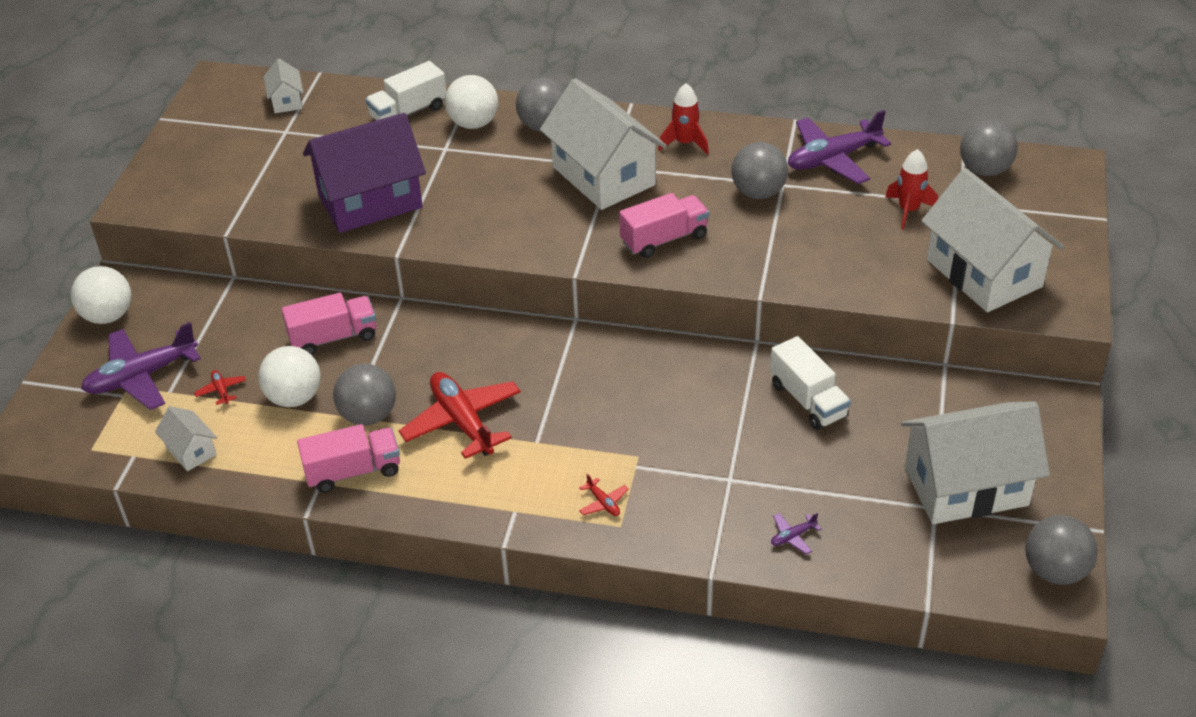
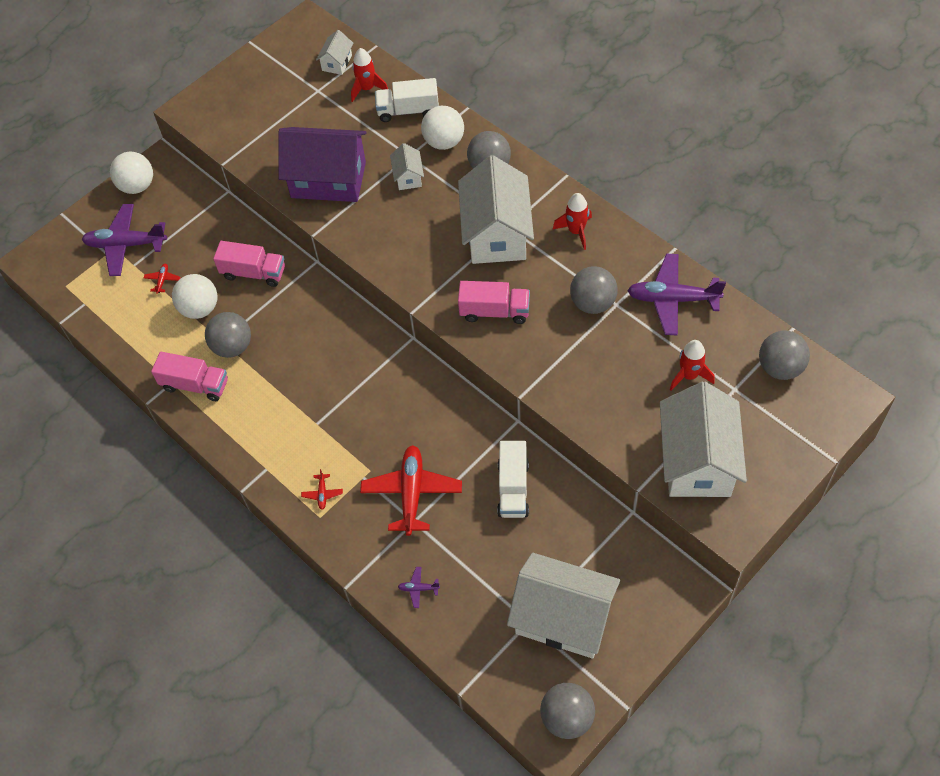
camera: 35 degrees right, 15 degrees up
(191, 451) = (117, 317): white house -> white house (408, 177)
(343, 110) = (367, 89): none -> red rocket
(462, 422) = (283, 383): red plane -> red plane (412, 493)

